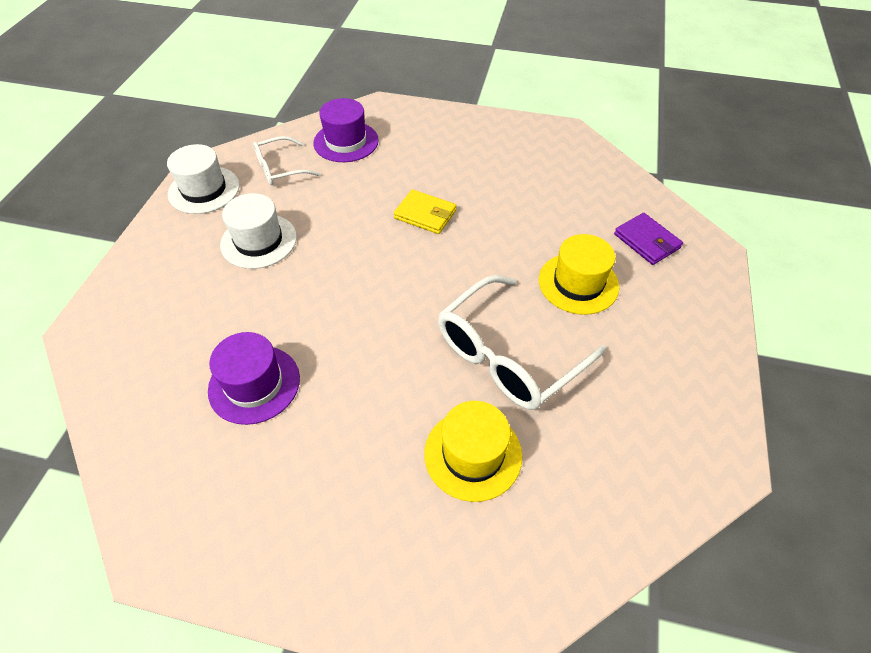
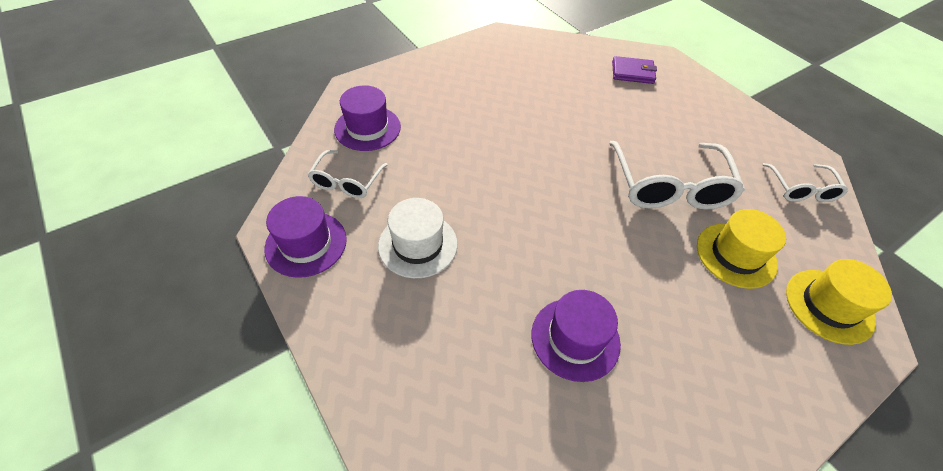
camera: 50 degrees left, 0 degrees up
(204, 190) = (306, 243): white hat -> purple hat
(425, 214) = (501, 140): yellow wallet -> none
(578, 283) = (638, 119): yellow hat -> yellow hat (829, 306)
(649, 472) = (801, 189): none -> white glasses

